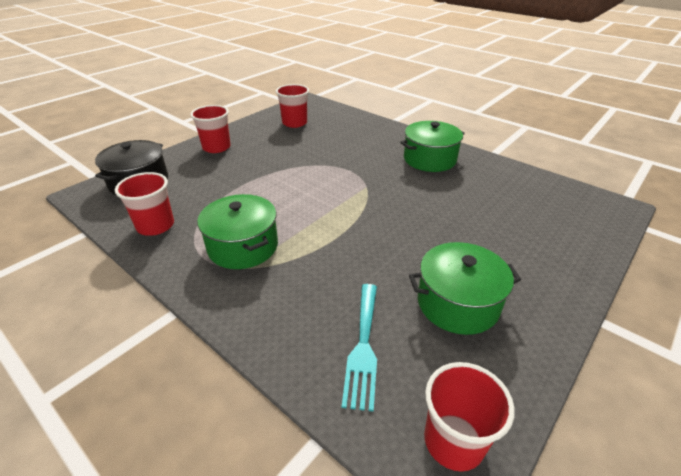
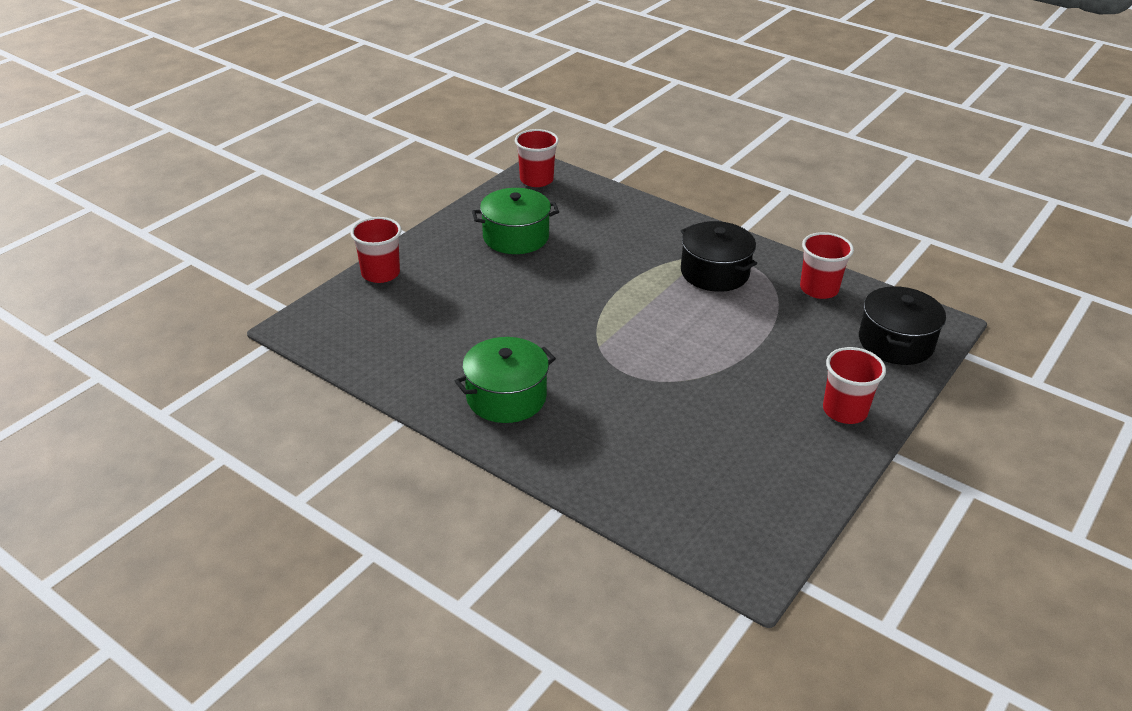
camera: 175 degrees right, 0 degrees up
(243, 246) = (714, 272): green pot -> black pot
(294, 123) = (748, 483): red cup -> red cup (380, 273)
(363, 347) = (590, 212): turquoise fork -> none

